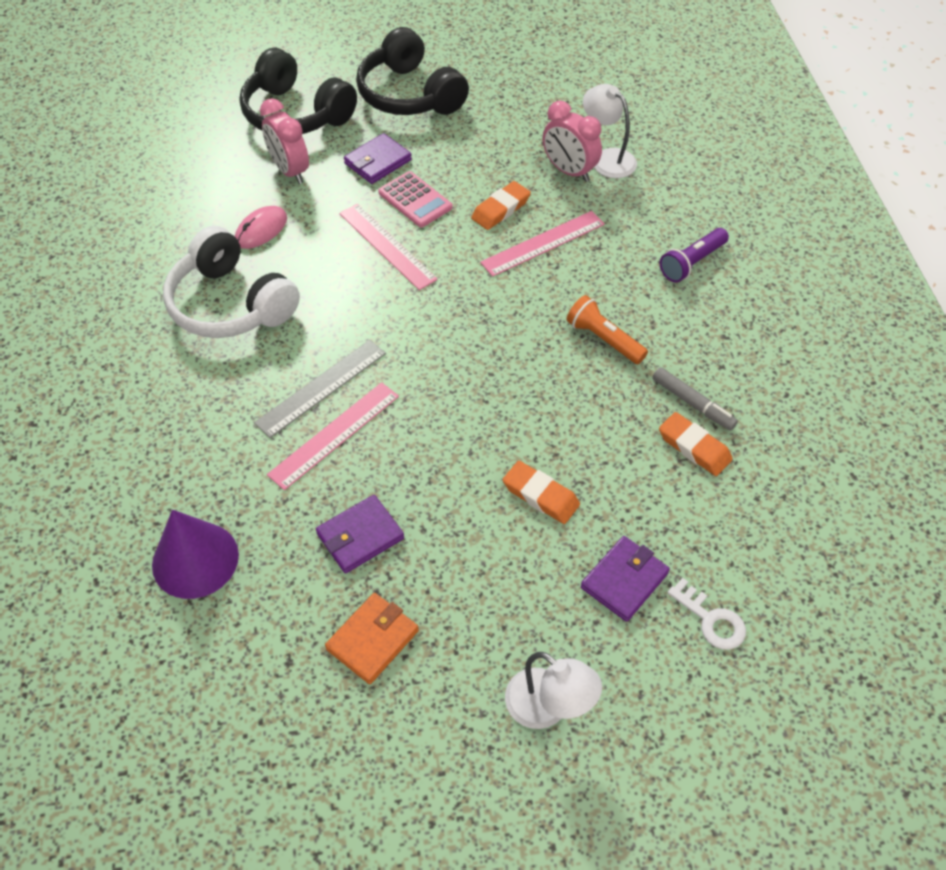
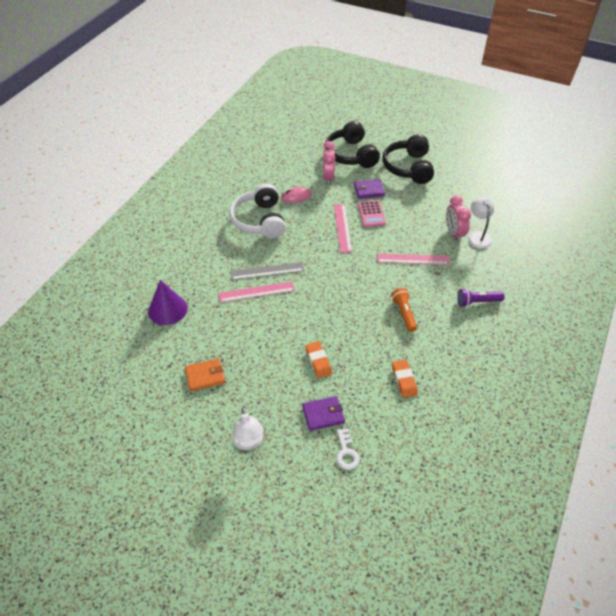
camera: 35 degrees right, 5 degrees down
(360, 536) = (233, 335): purple wallet -> none
(501, 209) = (406, 235): orange eraser -> none
(692, 403) = (420, 362): grey marker -> none

